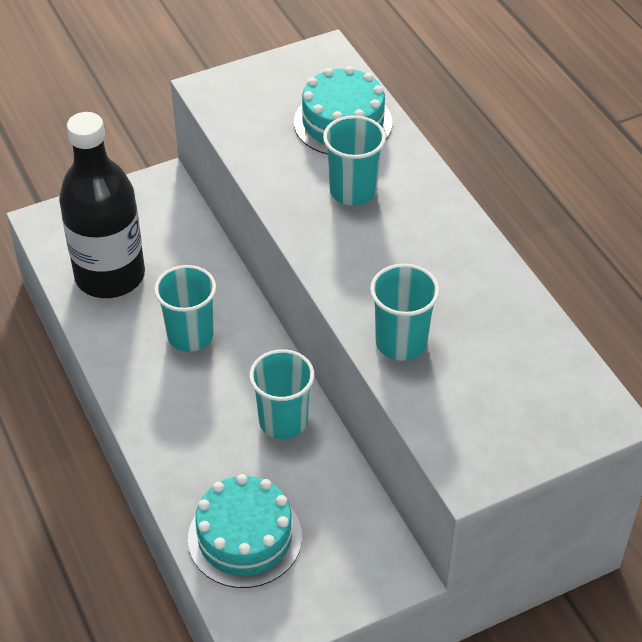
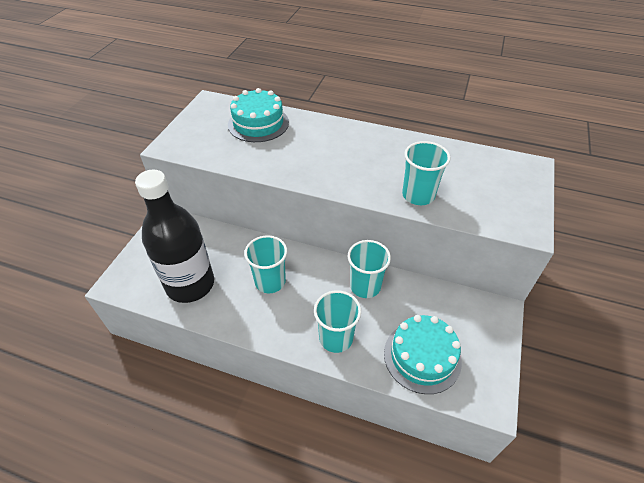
camera: 45 degrees left, 0 degrees up
(353, 191) = (303, 147): turquoise cup -> turquoise cup (336, 338)

